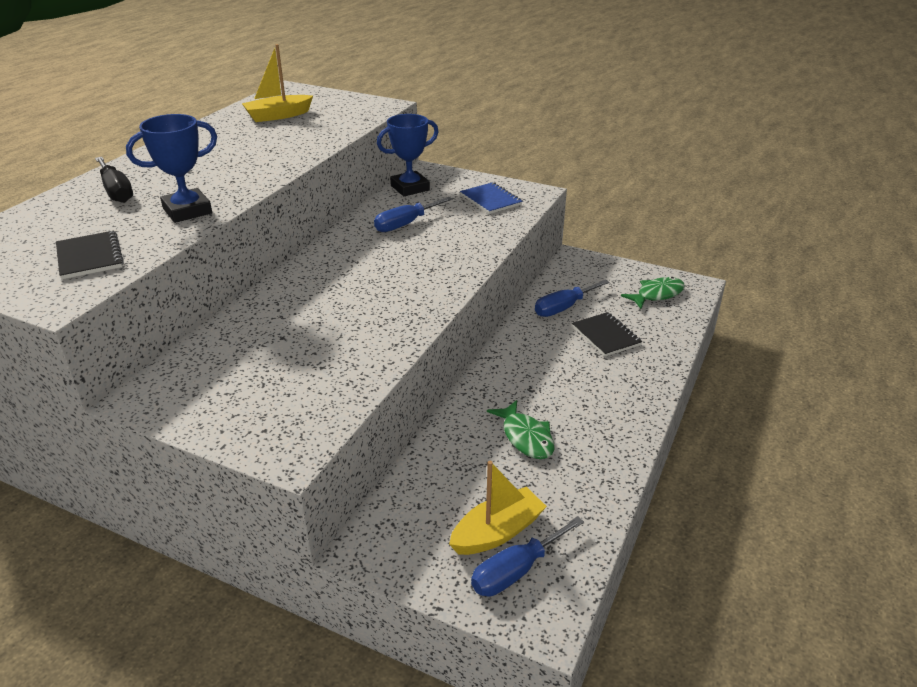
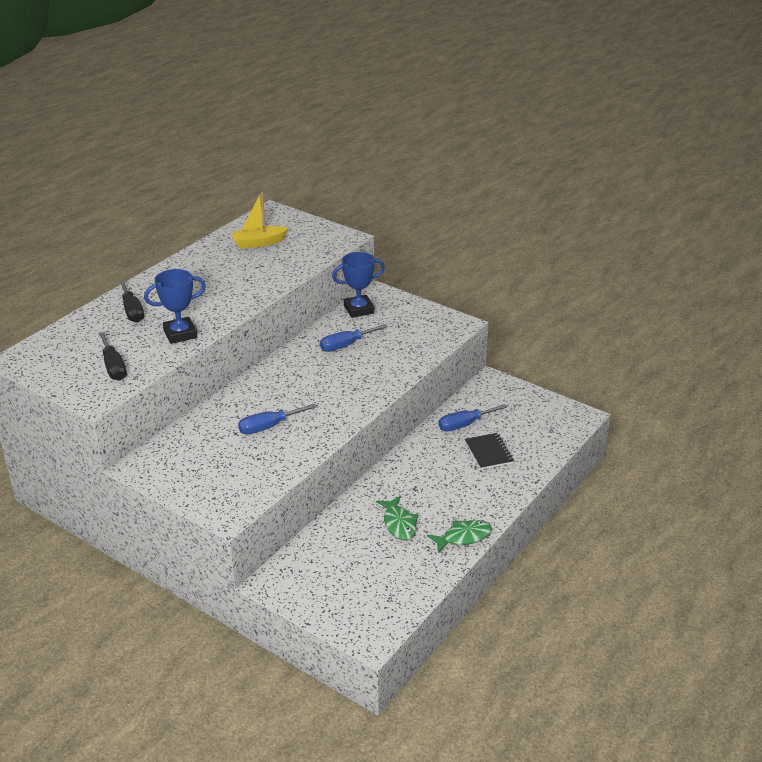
camera: 10 degrees right, 0 degrees up
(89, 257) = (113, 367): black notebook -> black screwdriver
(490, 200) = (421, 328): blue notebook -> none
(497, 532) = (358, 584): yellow boat -> none
(516, 571) = (363, 609): blue screwdriver -> blue screwdriver (268, 427)
(657, 294) = (545, 421): green fish -> green fish (463, 537)

